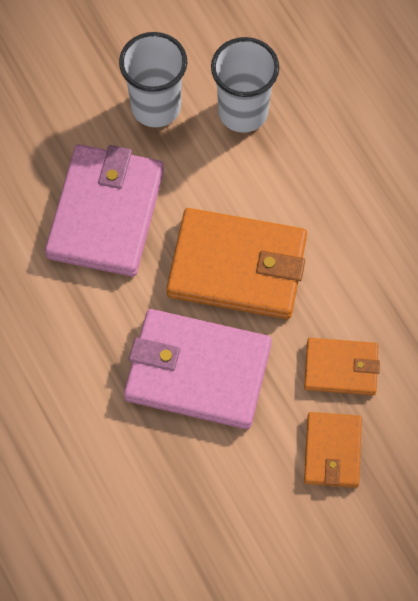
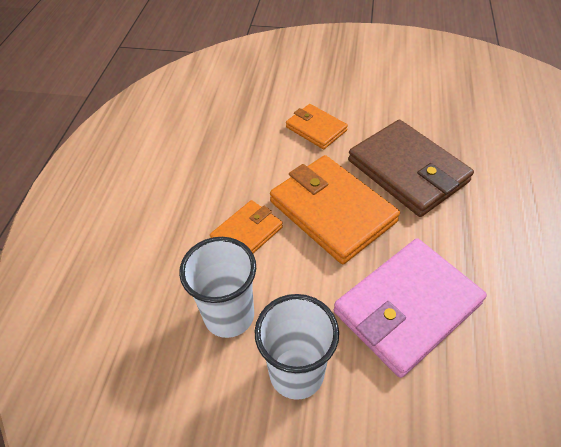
camera: 140 degrees left, 15 degrees down
(198, 372) = (407, 171): pink wallet -> brown wallet
(332, 451) = (356, 100): orange wallet -> orange wallet (247, 233)

